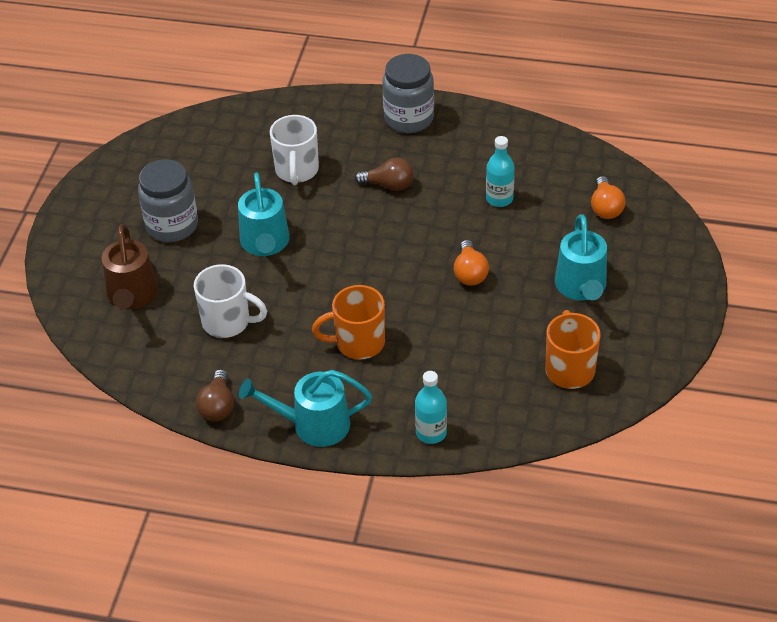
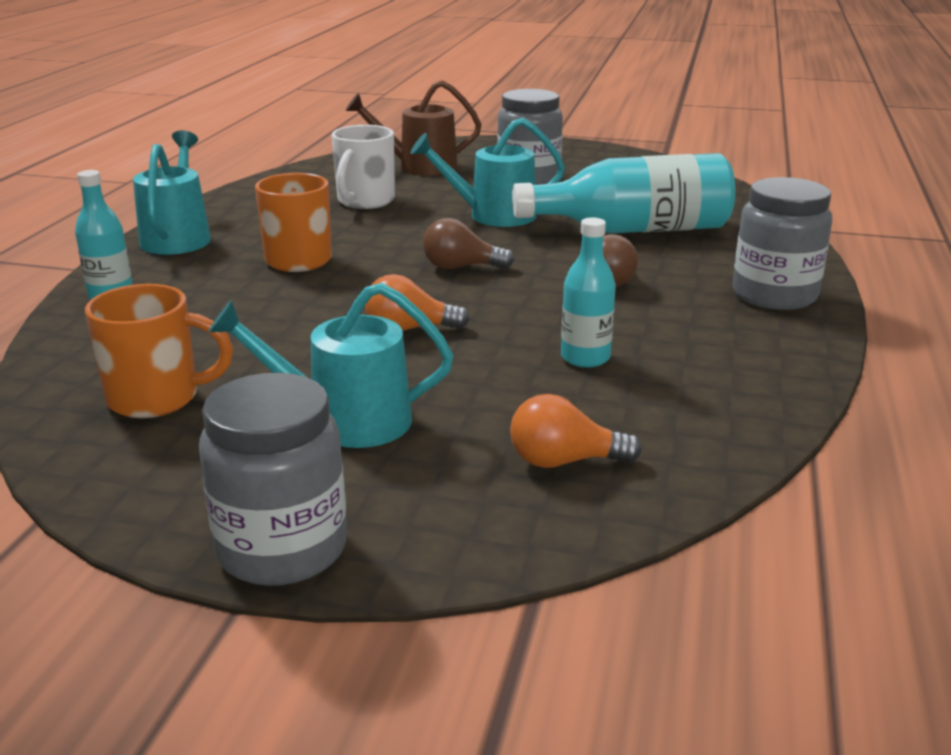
camera: 90 degrees right, 20 degrees down
(218, 406) = (239, 199): brown light bulb -> brown light bulb (461, 267)
(297, 171) = (633, 230): white mug -> turquoise bottle
(690, 293) = (282, 549): none -> grey jar

